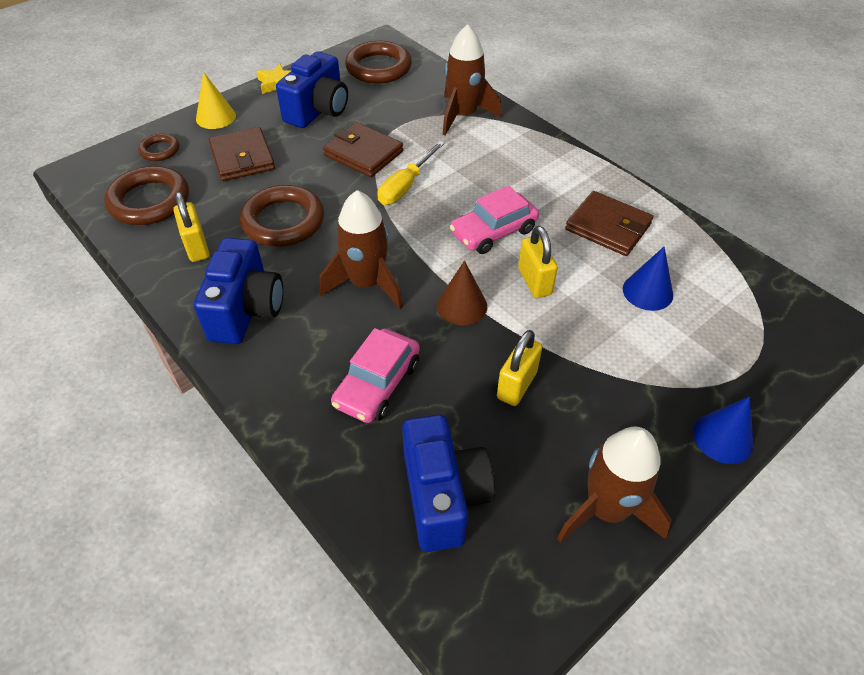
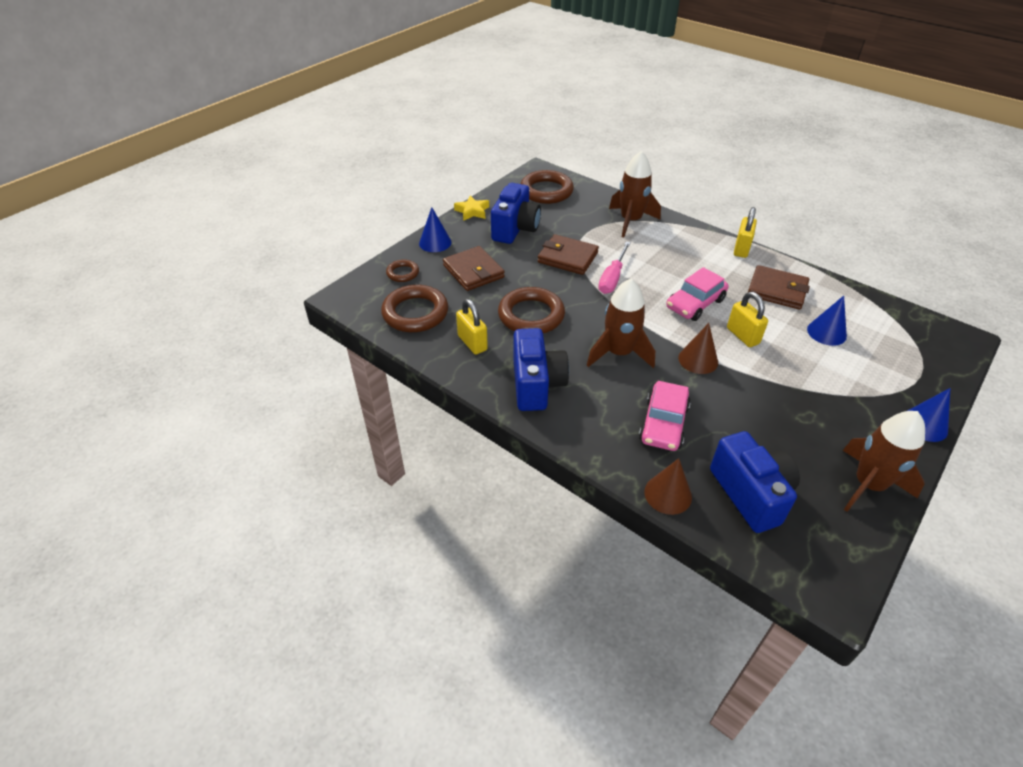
camera: 10 degrees left, 5 degrees down
(216, 117) = (435, 242): yellow cone -> blue cone
(337, 479) = (668, 494): none -> brown cone
(405, 186) = (612, 278): yellow screwdriver -> pink screwdriver
(516, 385) = (765, 410): yellow padlock -> yellow padlock (741, 249)

